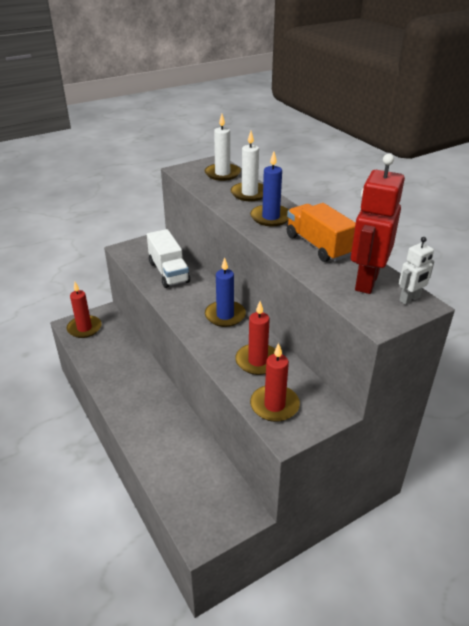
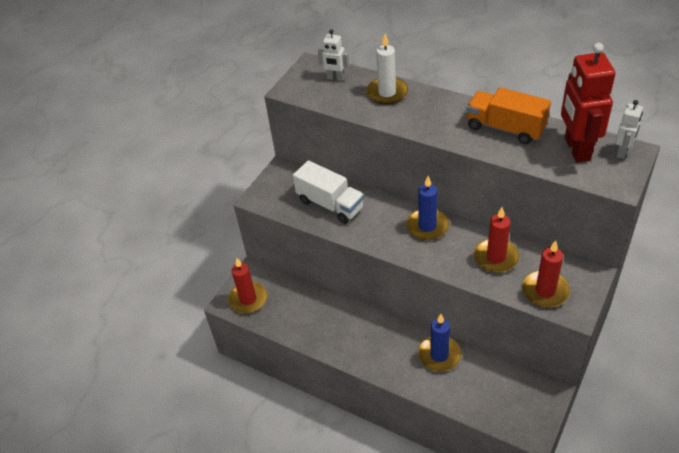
camera: 25 degrees left, 10 degrees up
(222, 174) = (335, 78): white candle -> white robot
(270, 217) = (435, 114): blue candle -> blue candle (439, 355)

